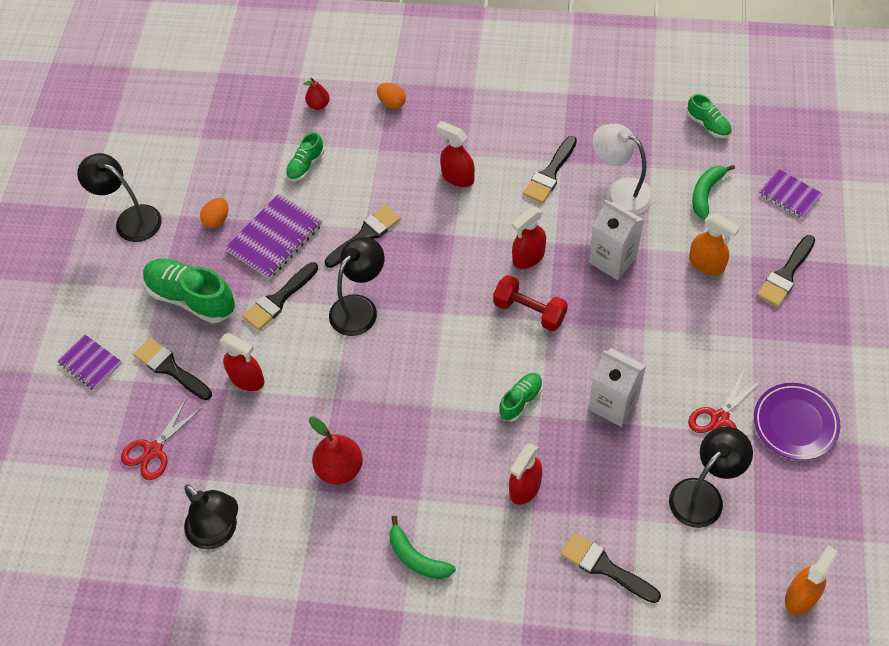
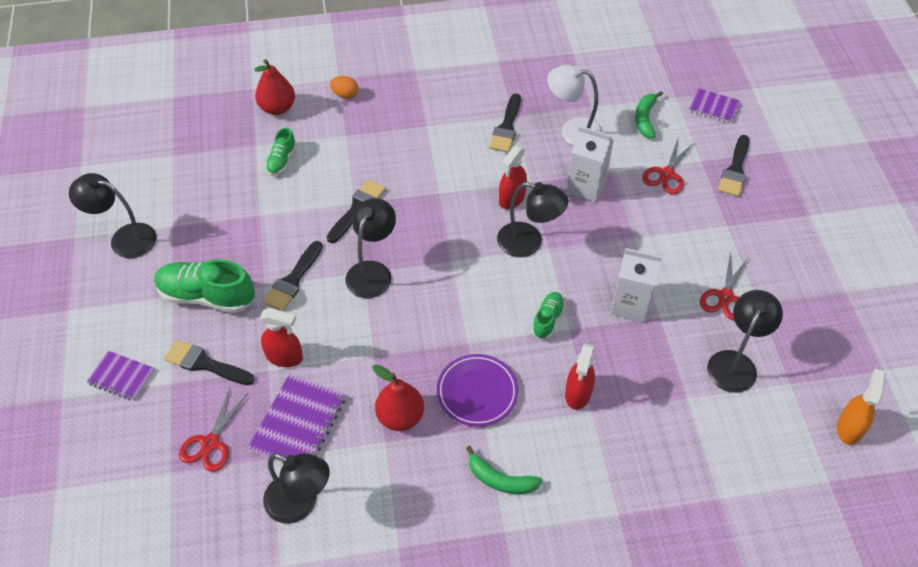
camera: 20 degrees left, 5 degrees down
(217, 220) = (211, 223): orange egg -> none
(274, 238) = (272, 228): purple notebook -> purple notebook (298, 424)
(318, 105) = (277, 108): red pear -> red pear, size x1.72
(457, 177) = (425, 145): red spray bottle -> none
(529, 311) = (529, 243): red dumbbell -> black lamp
(605, 567) = (674, 445): black brush -> none
(706, 264) = (667, 174): orange spray bottle -> red scissors
(708, 125) = (626, 65): green shoe -> none
(795, 423) = (789, 287): purple plate -> purple plate (477, 392)

